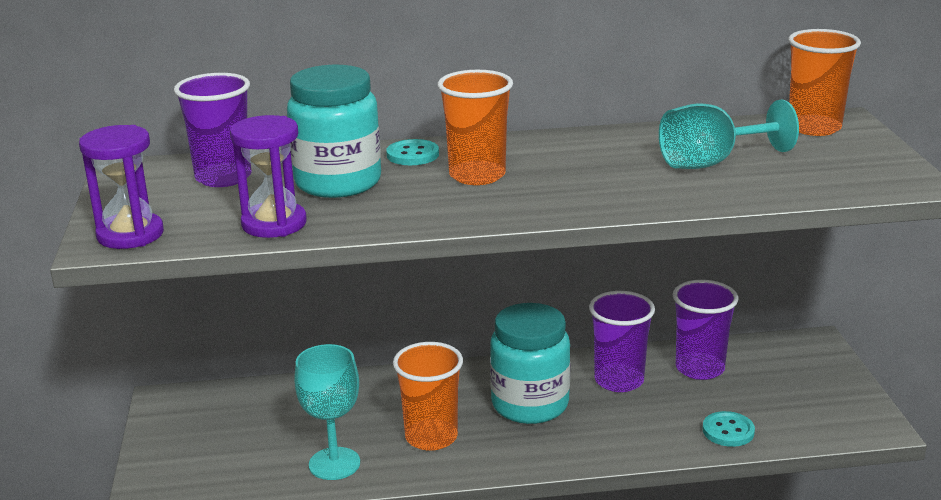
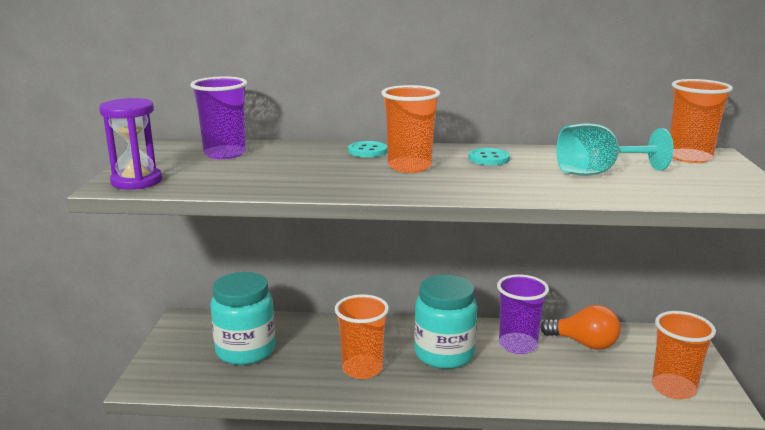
camera: 10 degrees right, 5 degrees down
(274, 224) = (242, 183): purple hourglass -> none
(334, 464) = (284, 379): turquoise goblet -> none
(338, 182) = (304, 163): turquoise jar -> turquoise jar (245, 351)
(699, 368) = (584, 343): purple cup -> orange light bulb
(728, 431) = (598, 394): turquoise button -> turquoise button (489, 158)
(814, 412) = (673, 388): none -> orange cup

